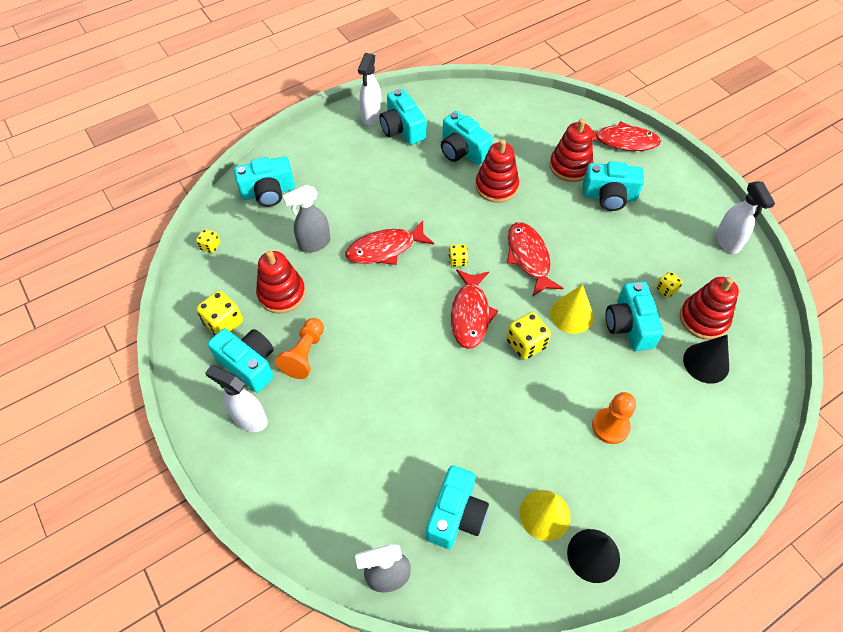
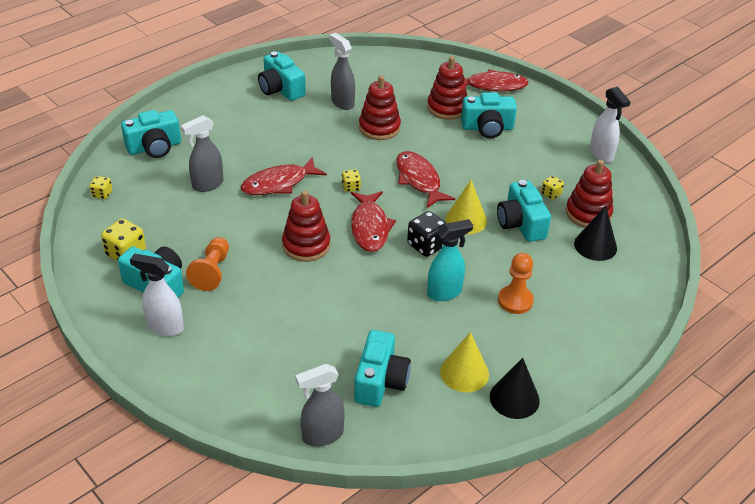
camera: 10 degrees left, 15 degrees down
(282, 294) = (181, 226): red stacking toy -> red stacking toy (306, 245)
(371, 116) = (248, 81): white spray bottle -> none
(462, 151) = (342, 102): turquoise camera -> grey spray bottle
(526, 344) = (426, 245): yellow dice -> black dice
(537, 407) = (445, 292): none -> turquoise spray bottle

